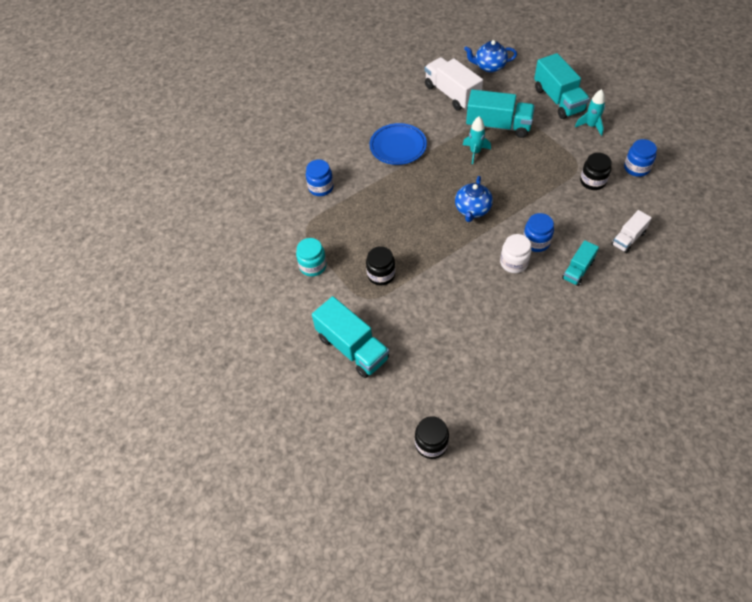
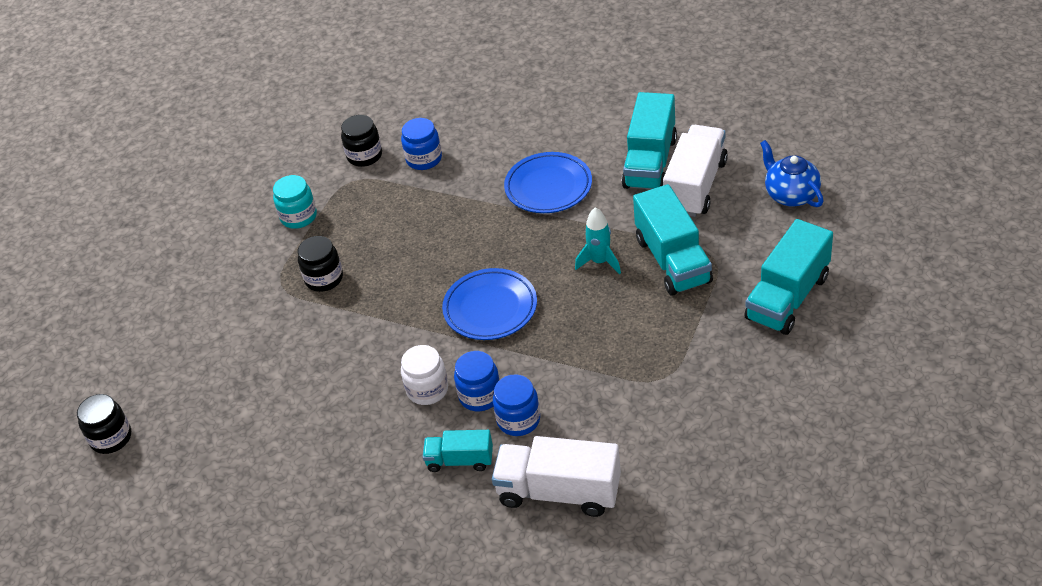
camera: 60 degrees right, 10 degrees down
(352, 348) = (203, 308): turquoise truck -> turquoise truck (650, 162)
(472, 210) = (490, 308): blue teapot -> blue plate
(591, 126) = (762, 357): turquoise rocket -> none
(592, 181) = (644, 407): black jar -> black jar (364, 156)
(628, 238) = (559, 492): white truck -> white truck, size x1.75
(636, 168) = (714, 445): blue jar -> blue jar (518, 420)

